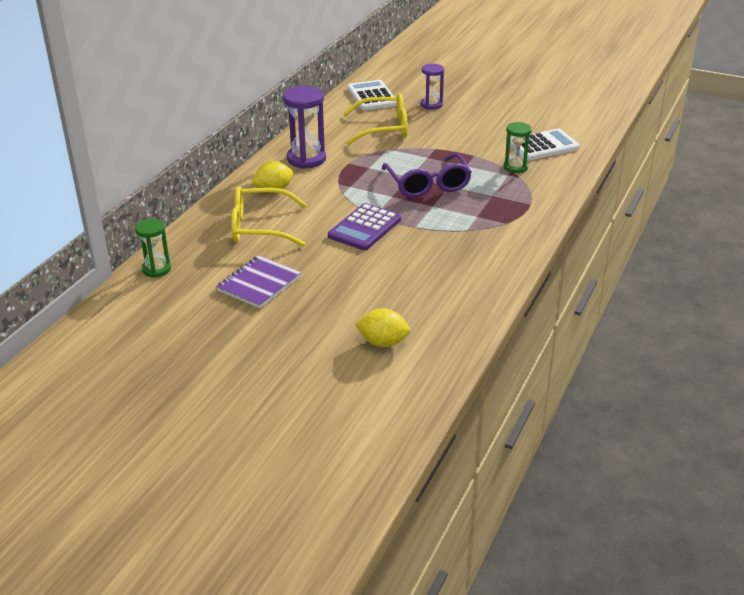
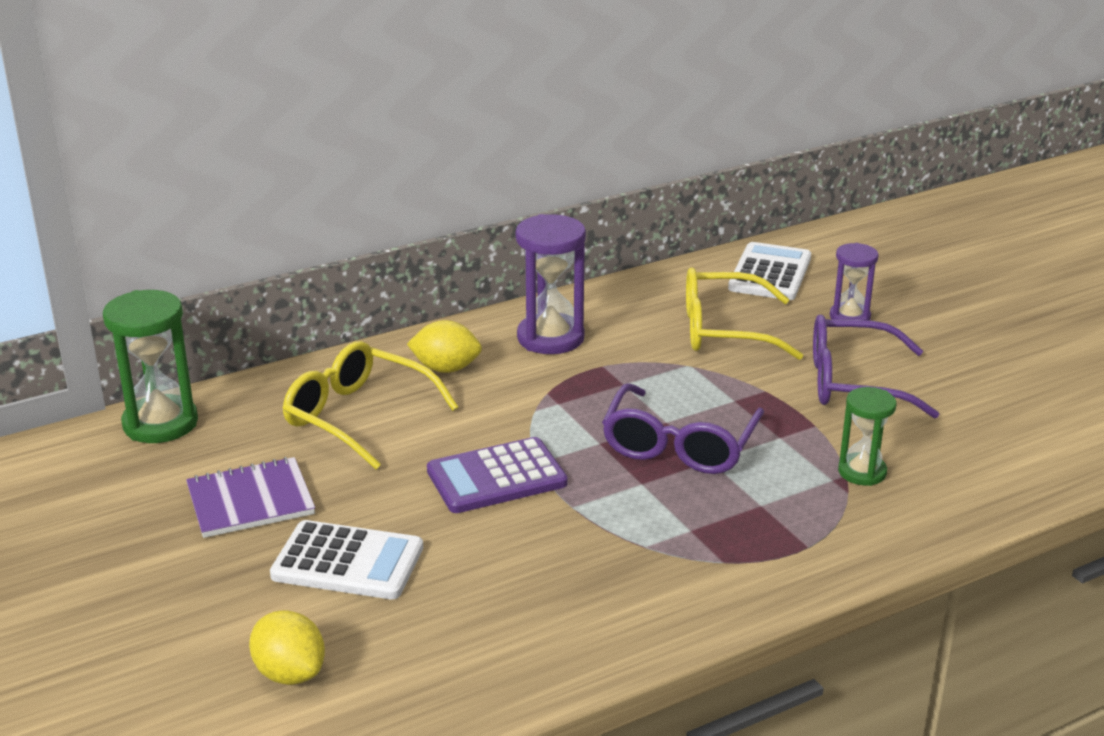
camera: 35 degrees right, 5 degrees down
(156, 269) = (160, 423): green hourglass -> green hourglass, size x1.62
(384, 129) = (724, 330): yellow glasses -> yellow glasses turned 150 degrees clockwise
(468, 132) = (853, 383): none -> purple glasses
(543, 146) = (960, 453): white calculator -> white calculator (348, 562)

